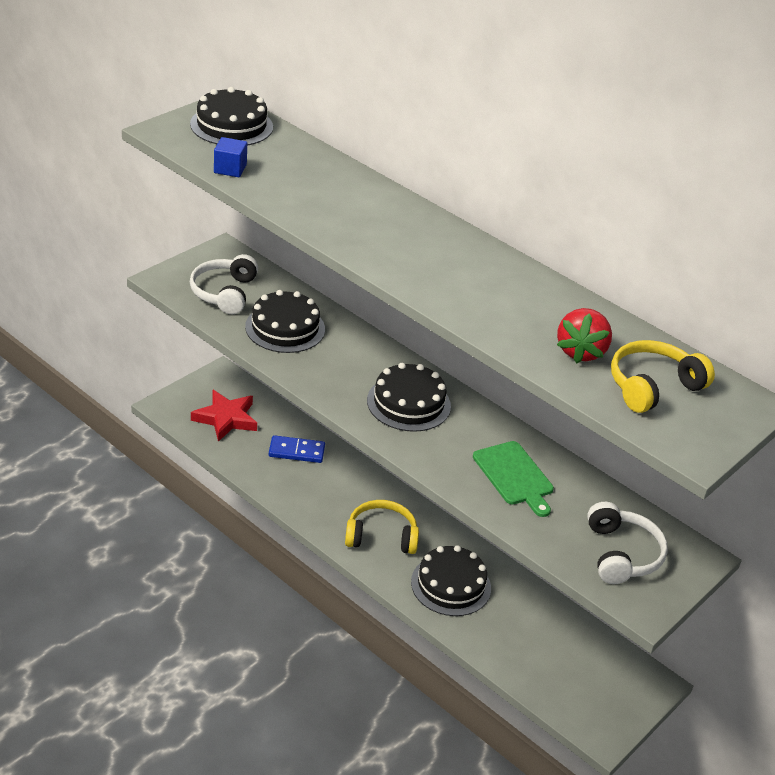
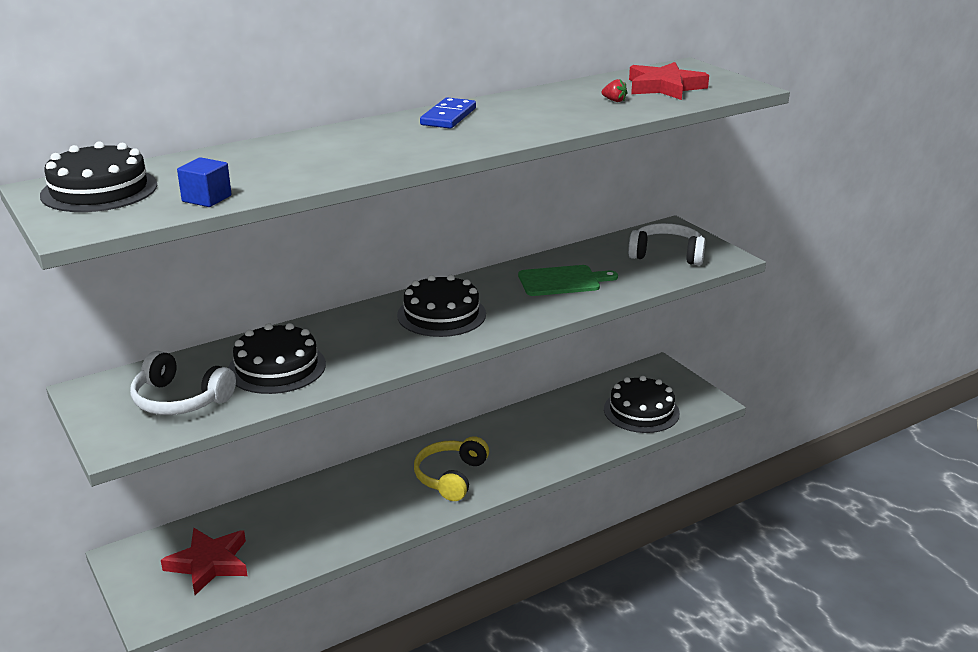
camera: 70 degrees left, 10 degrees down
(296, 451) = (297, 515): blue domino -> blue domino (448, 117)
(451, 585) = (528, 446): black cake -> black cake (641, 411)
(580, 352) = (614, 101): red strawberry -> red strawberry, size x0.46
(653, 386) = (664, 87): yellow headphones -> red star

